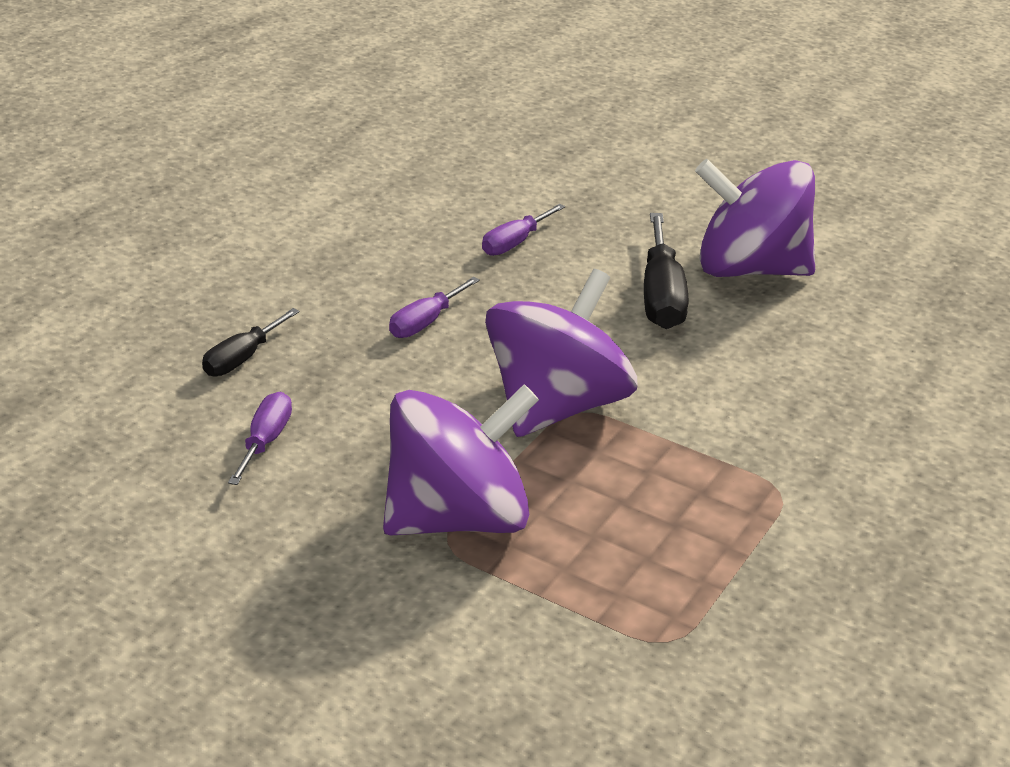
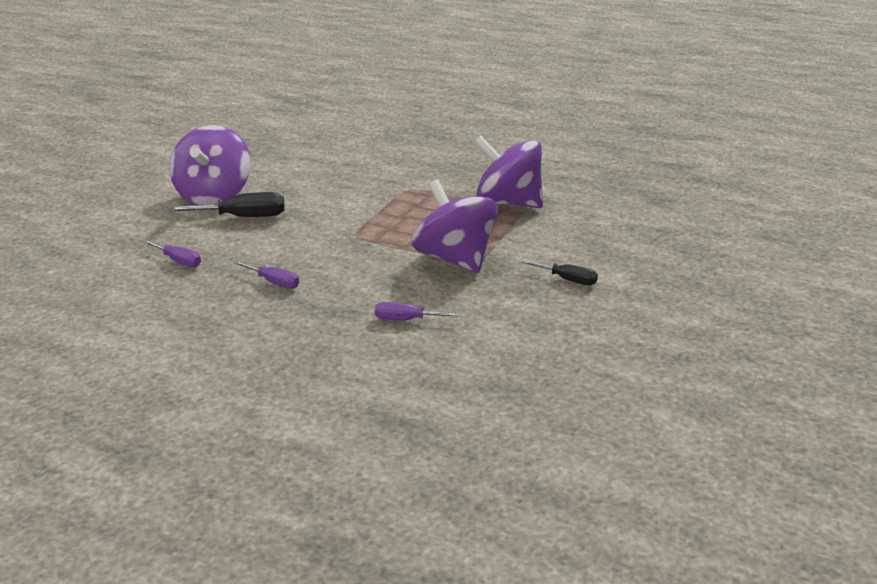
camera: 95 degrees left, 5 degrees down
(242, 358) = (321, 340): black screwdriver -> black screwdriver (567, 280)
(556, 406) = (354, 240): purple spinning top -> purple spinning top (508, 203)

